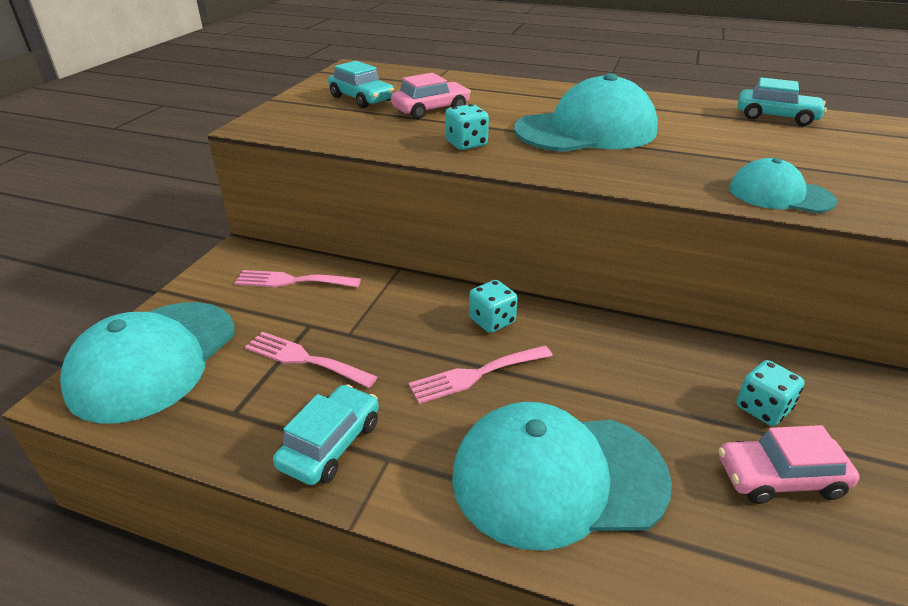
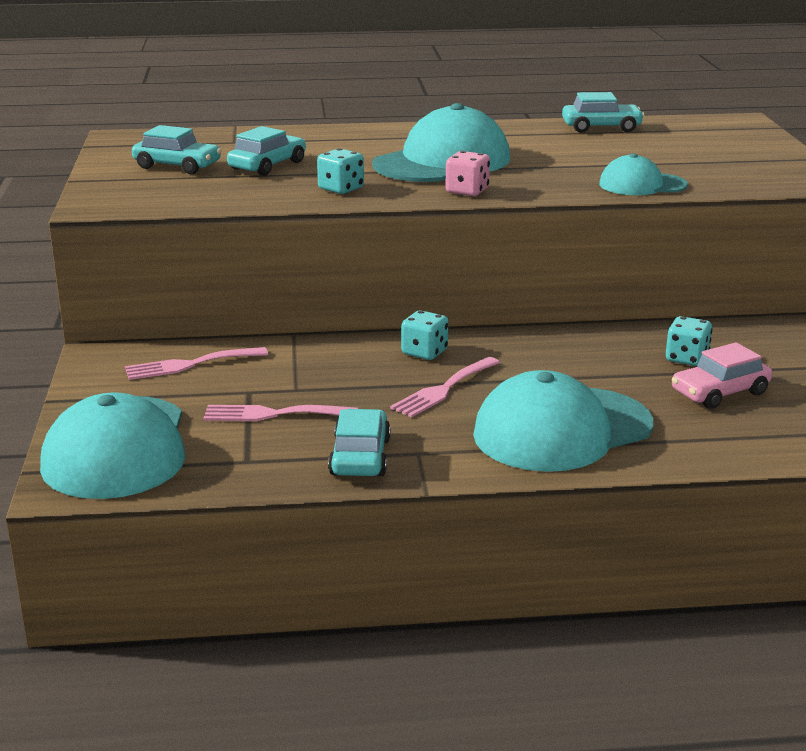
camera: 25 degrees left, 10 degrees down
(431, 109) = (267, 165): pink car -> turquoise car
(581, 168) = (467, 191): none -> pink dice

